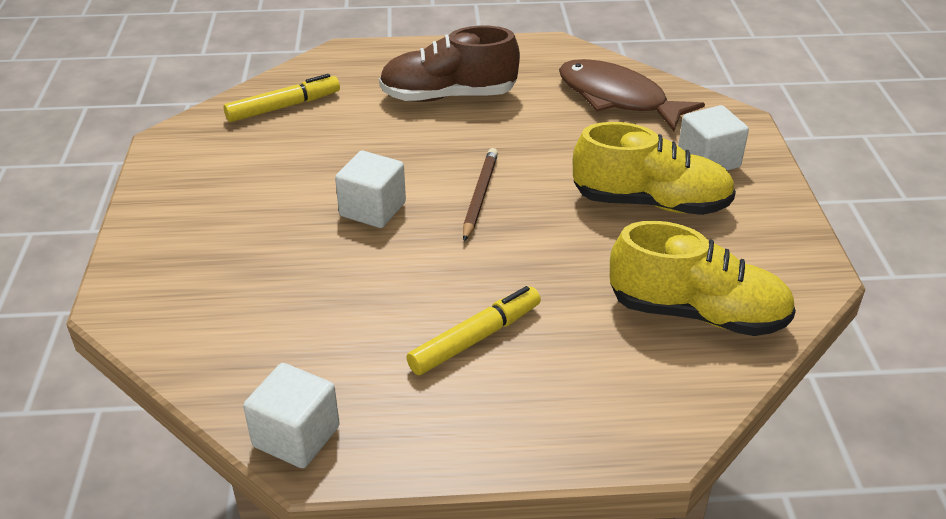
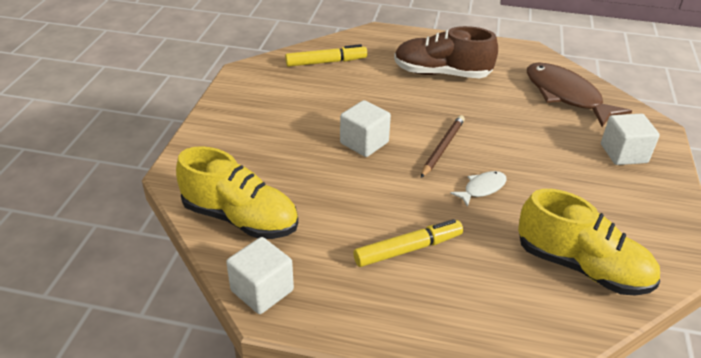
camera: 15 degrees right, 0 degrees up
(547, 240) = (482, 188): none -> white fish
(651, 203) = (569, 177): yellow shoe -> yellow shoe (240, 218)

